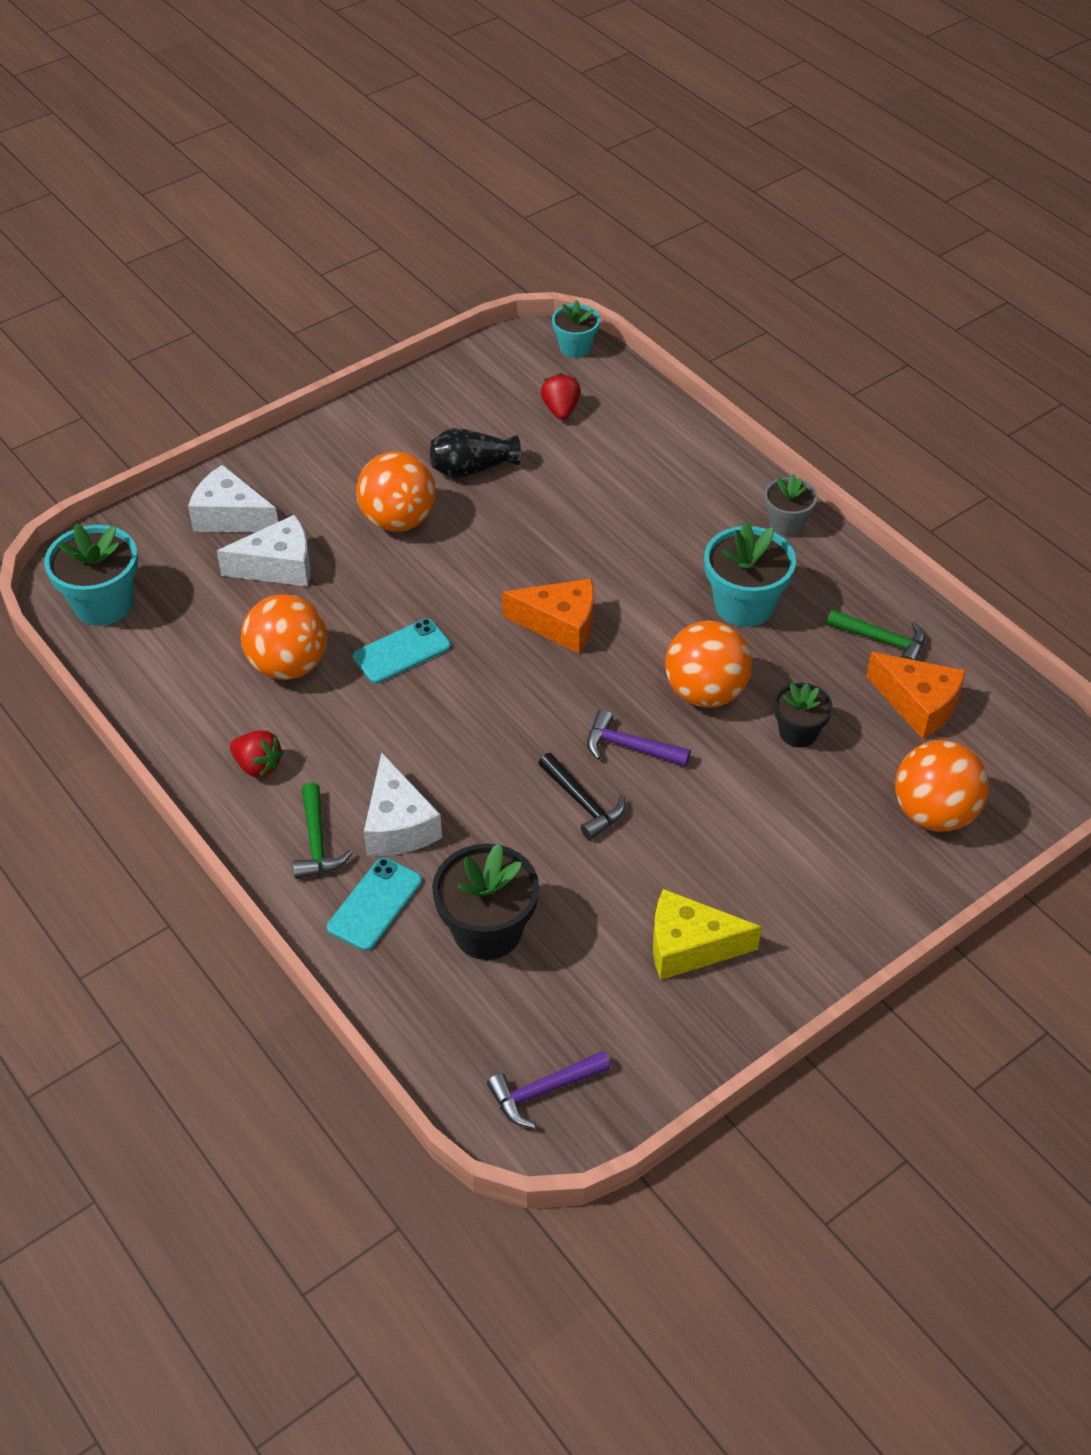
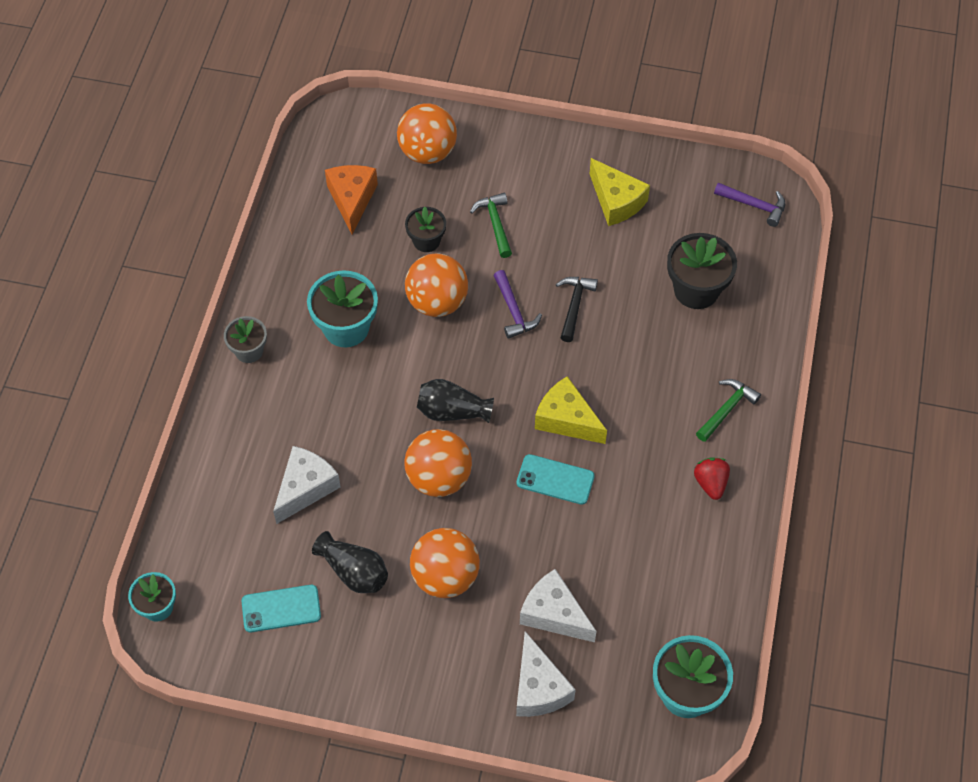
camera: 130 degrees left, 10 degrees up
(288, 665) = (626, 533): orange ball -> orange ball (439, 478)
(375, 904) = (734, 351): turquoise phone -> turquoise phone (281, 609)
(398, 825) = (676, 380): white cheese -> white cheese (305, 488)
(455, 703) = (566, 419): none -> yellow cheese
(560, 624) = (452, 411): orange cheese -> black vase
(561, 410) = (241, 562): red strawberry -> none
(882, 640) = (314, 243): green hammer -> green hammer (495, 224)

